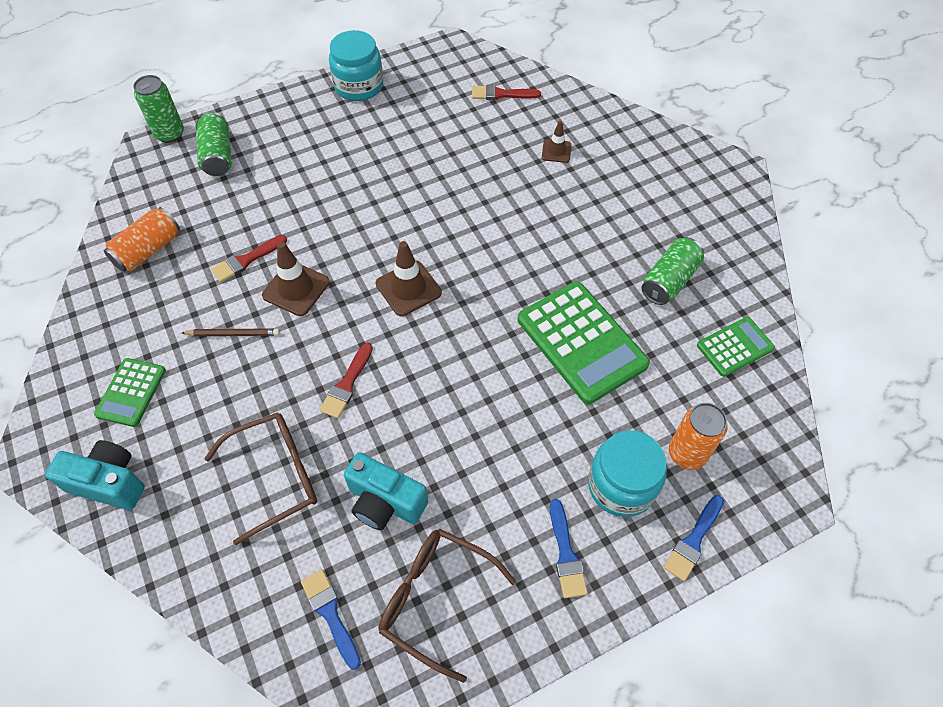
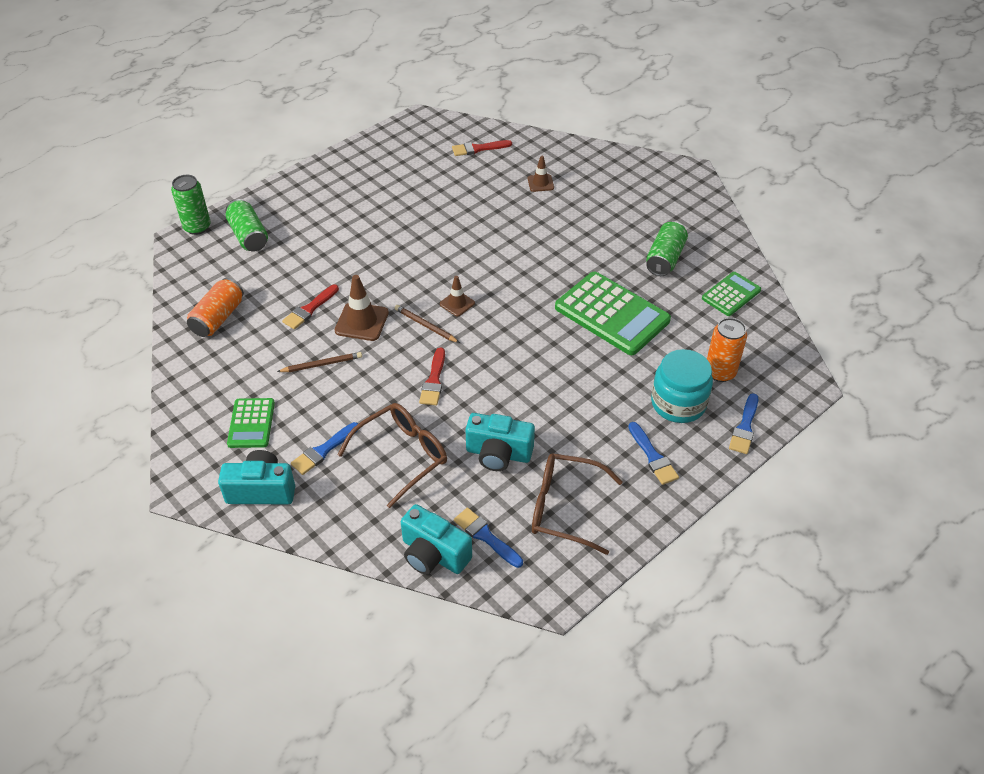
camera: 15 degrees left, 10 degrees down
(193, 447) = (323, 450): none -> blue brush
(262, 622) = (433, 554): none -> turquoise camera
(359, 86) = (352, 162): turquoise jar -> none
(363, 309) = (426, 325): none -> brown pencil
(408, 288) = (457, 303): brown traffic cone -> brown traffic cone, size x0.61

